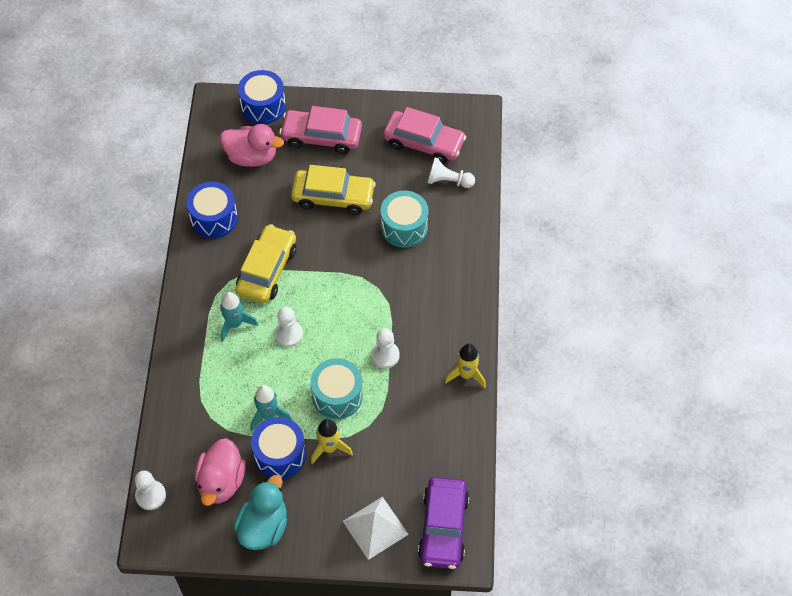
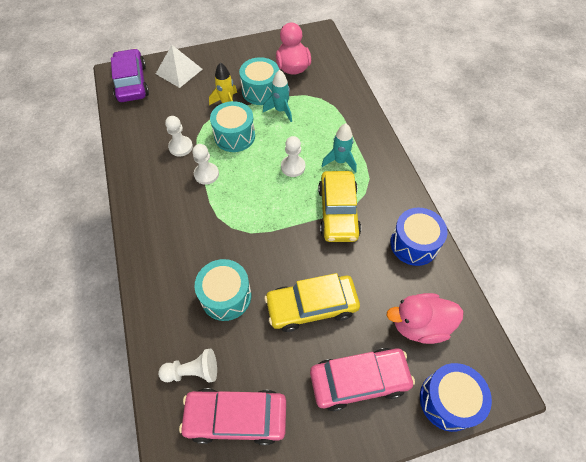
camera: 160 degrees right, 0 degrees up
(151, 495) = (333, 50): white pawn -> white pawn (180, 147)
(263, 527) = (253, 54): turquoise duck -> none
(280, 455) = (261, 91): blue drum -> turquoise drum
(466, 374) = (133, 179): yellow rocket -> none

